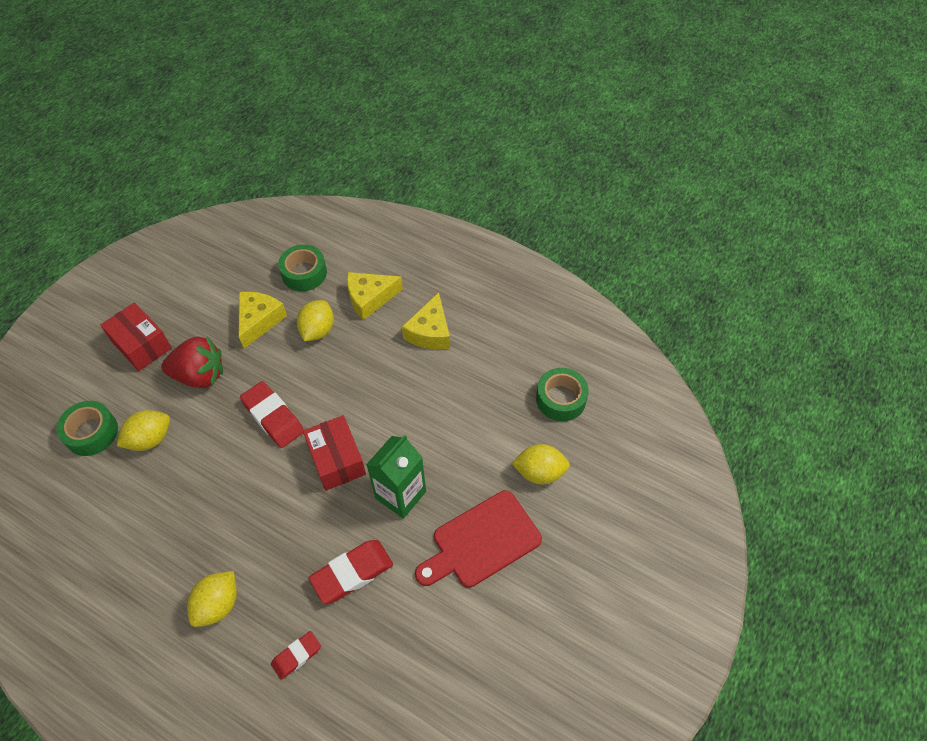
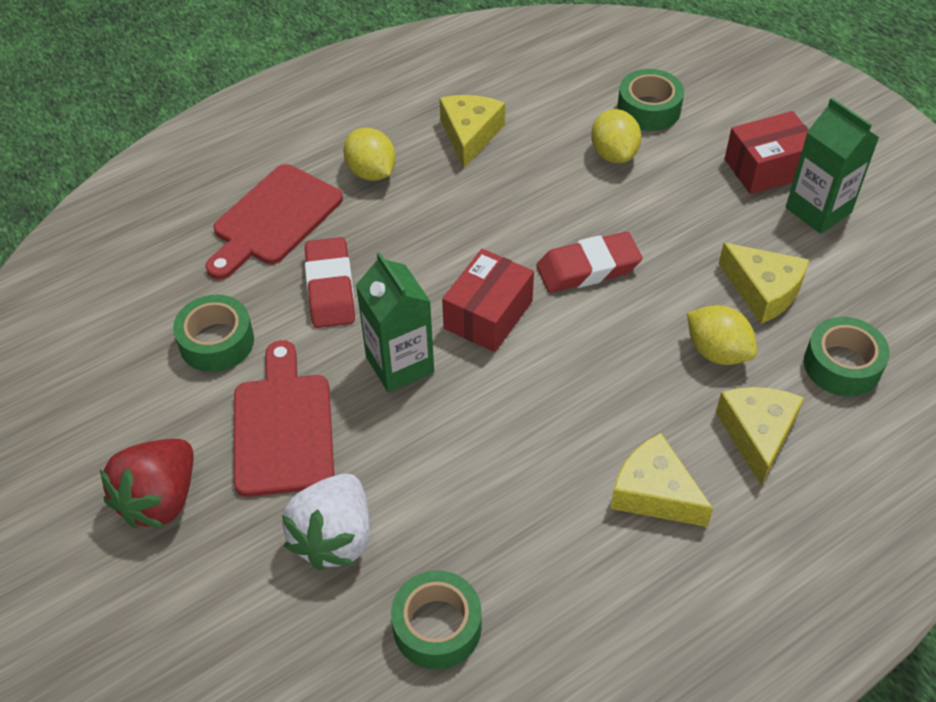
camera: 115 degrees right, 5 degrees down
(152, 548) = (470, 135): none -> yellow cheese
(177, 310) = (818, 210): none -> green carton
(200, 375) = (690, 213): red strawberry -> red strawberry (160, 499)
(297, 656) = (273, 219): red eraser -> red cutting board
(337, 460) = (488, 315): red box -> red box turned 60 degrees counterclockwise
(434, 627) = (216, 342): none -> green tape
(539, 472) = (334, 538): yellow lemon -> white strawberry

